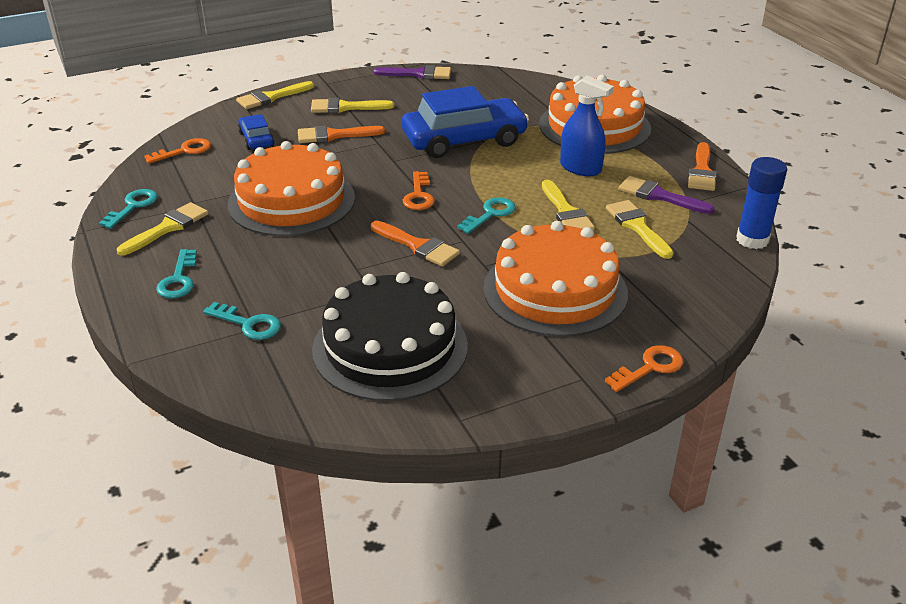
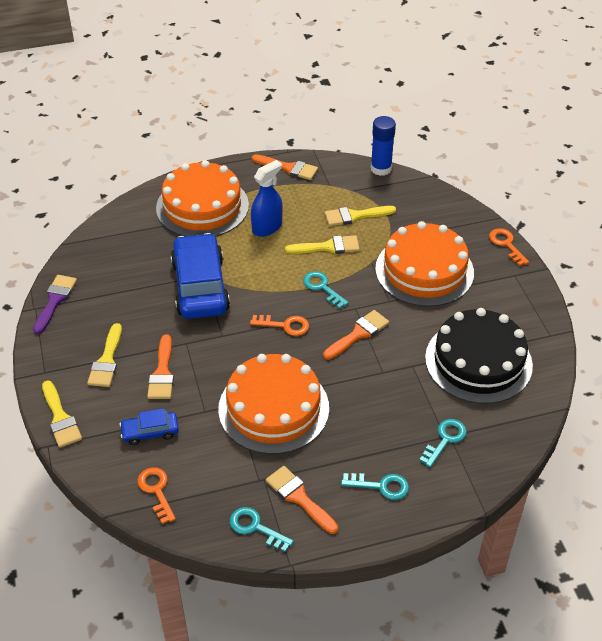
camera: 80 degrees left, 10 degrees up
(168, 228) = (299, 497): yellow brush -> orange brush
(659, 196) = (317, 196): purple brush -> none

